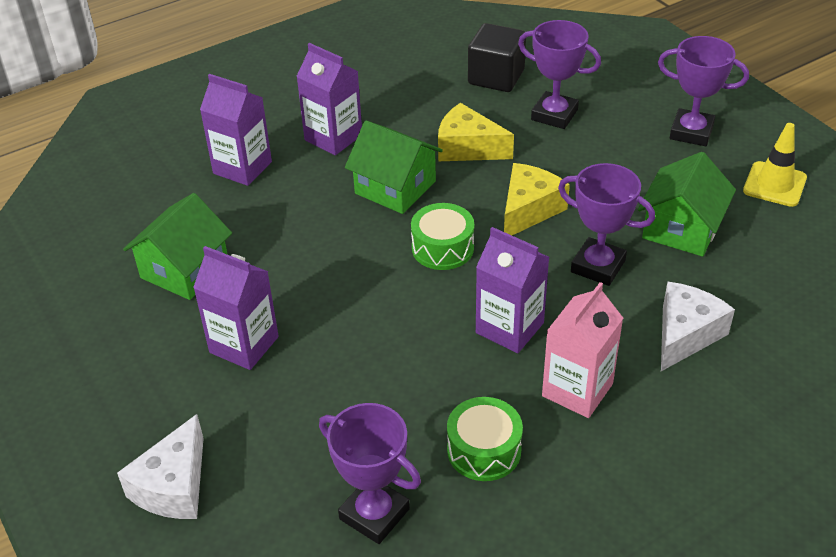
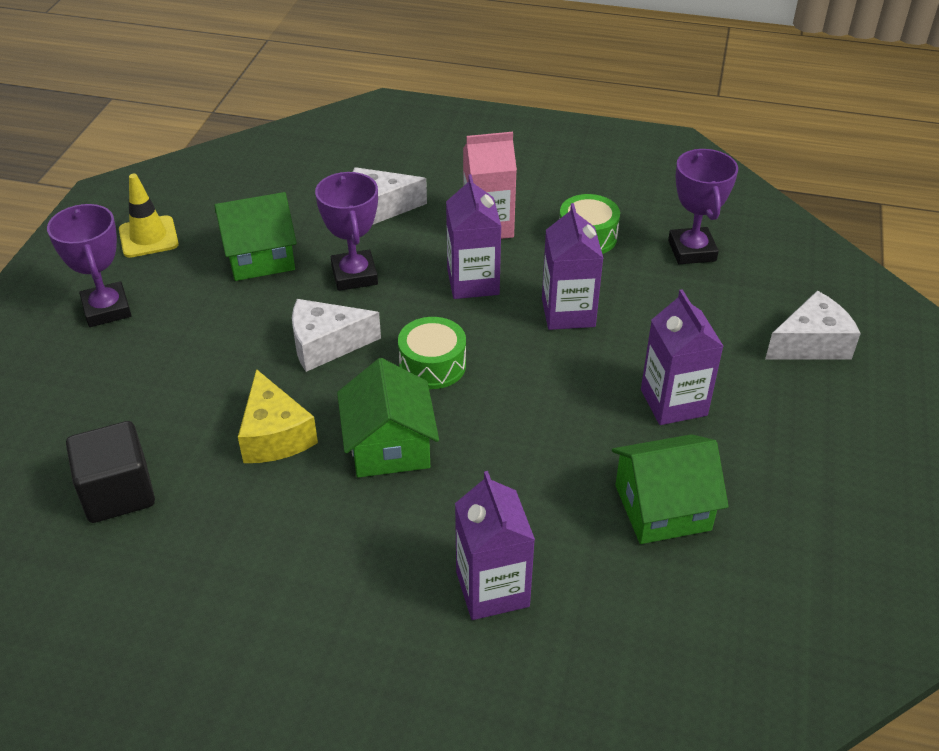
camera: 135 degrees left, 0 degrees up
(333, 137) = (363, 551): purple carton -> purple carton (568, 313)
(529, 210) = (326, 345): yellow cheese -> white cheese
(554, 115) = (156, 408): purple trophy -> none

